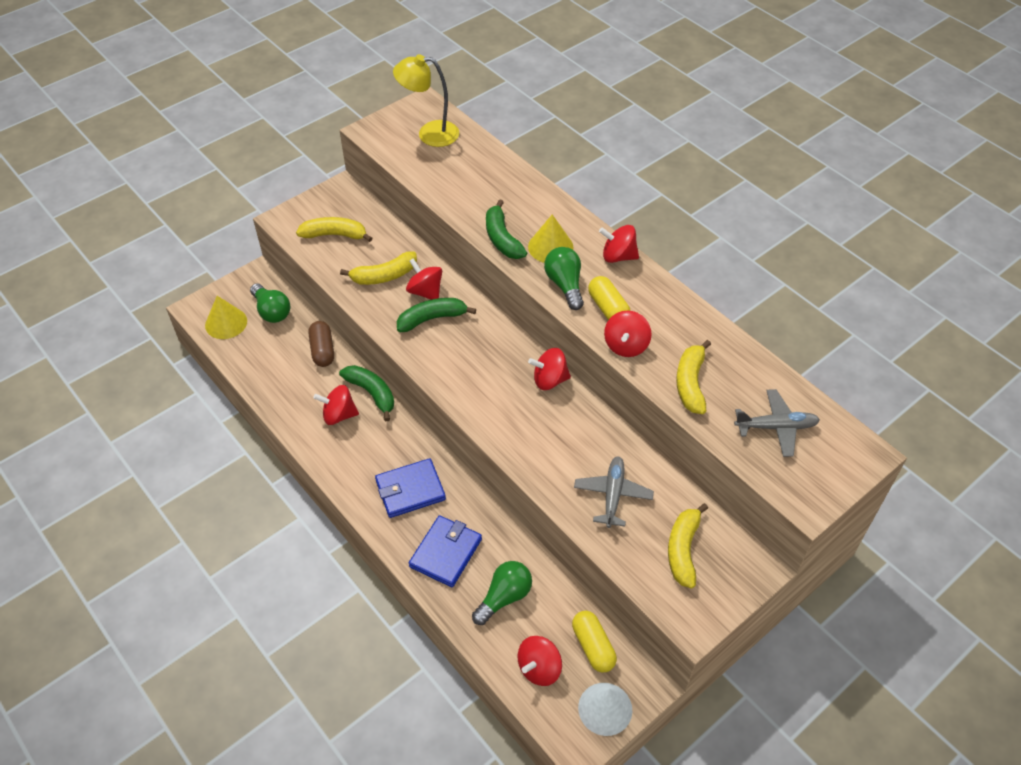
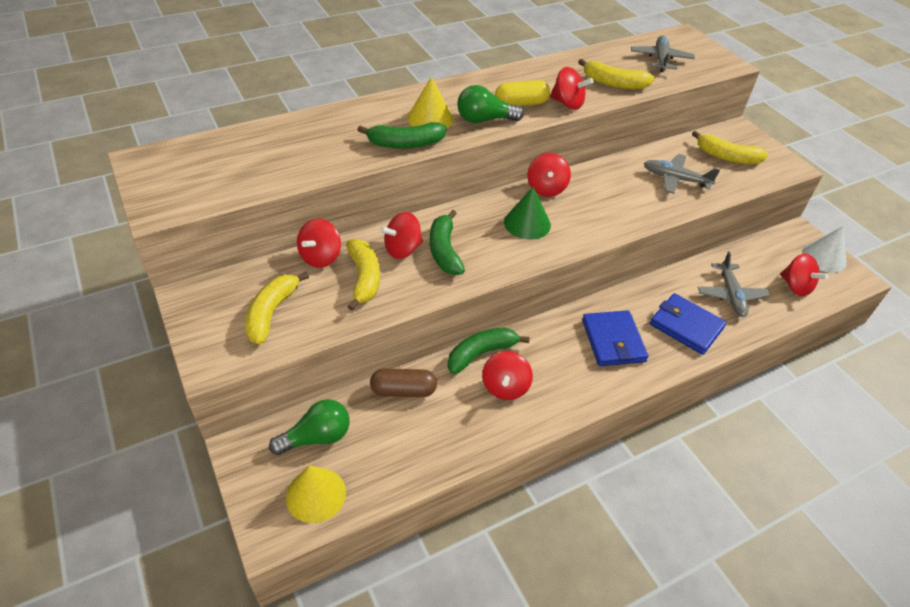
camera: 80 degrees left, 5 degrees down
(429, 134) = (202, 164): yellow lamp -> none
(489, 371) = (527, 223): none -> green cone
(504, 597) = (730, 295): green light bulb -> grey plane
(593, 646) = (771, 252): yellow capsule -> none
(618, 256) = (458, 86): red spinning top -> red spinning top (321, 257)

